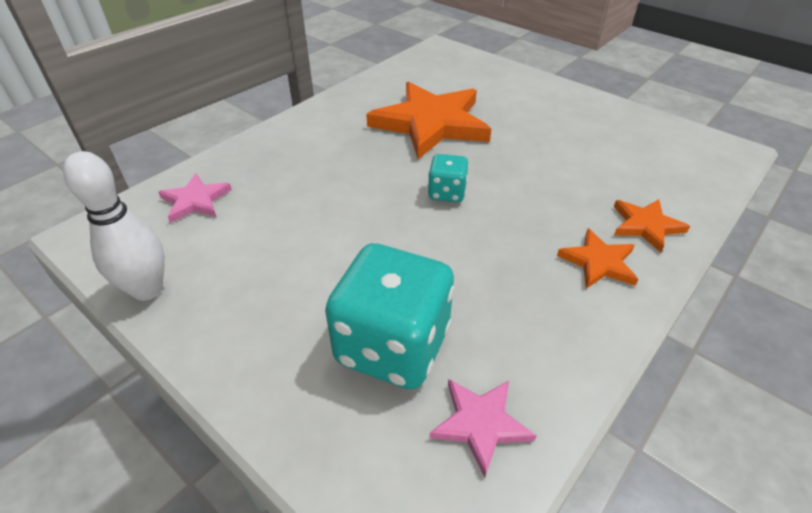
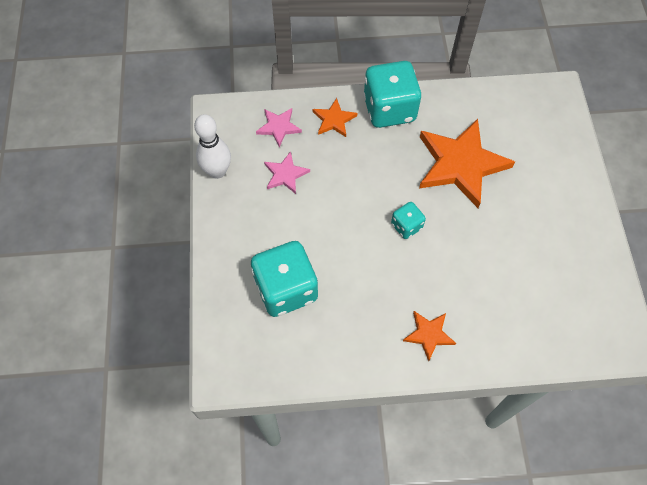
camera: 45 degrees right, 20 degrees up
(311, 124) = (389, 109): none -> turquoise dice
(480, 424) = (283, 352): pink star -> pink star (285, 174)
(646, 225) = (485, 339): orange star -> orange star (334, 120)

